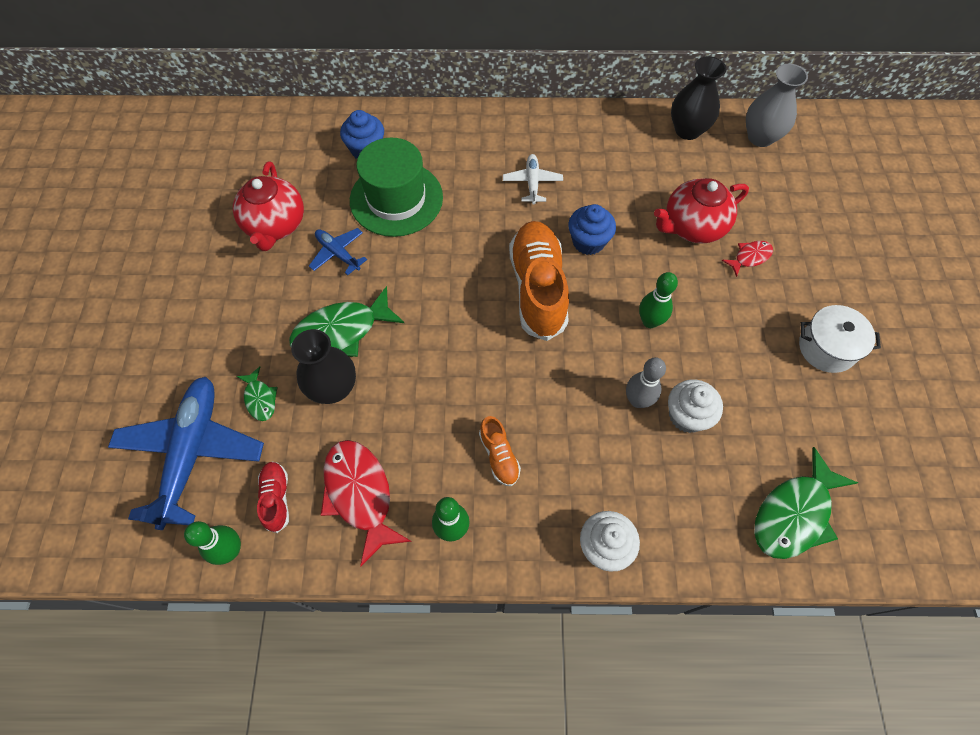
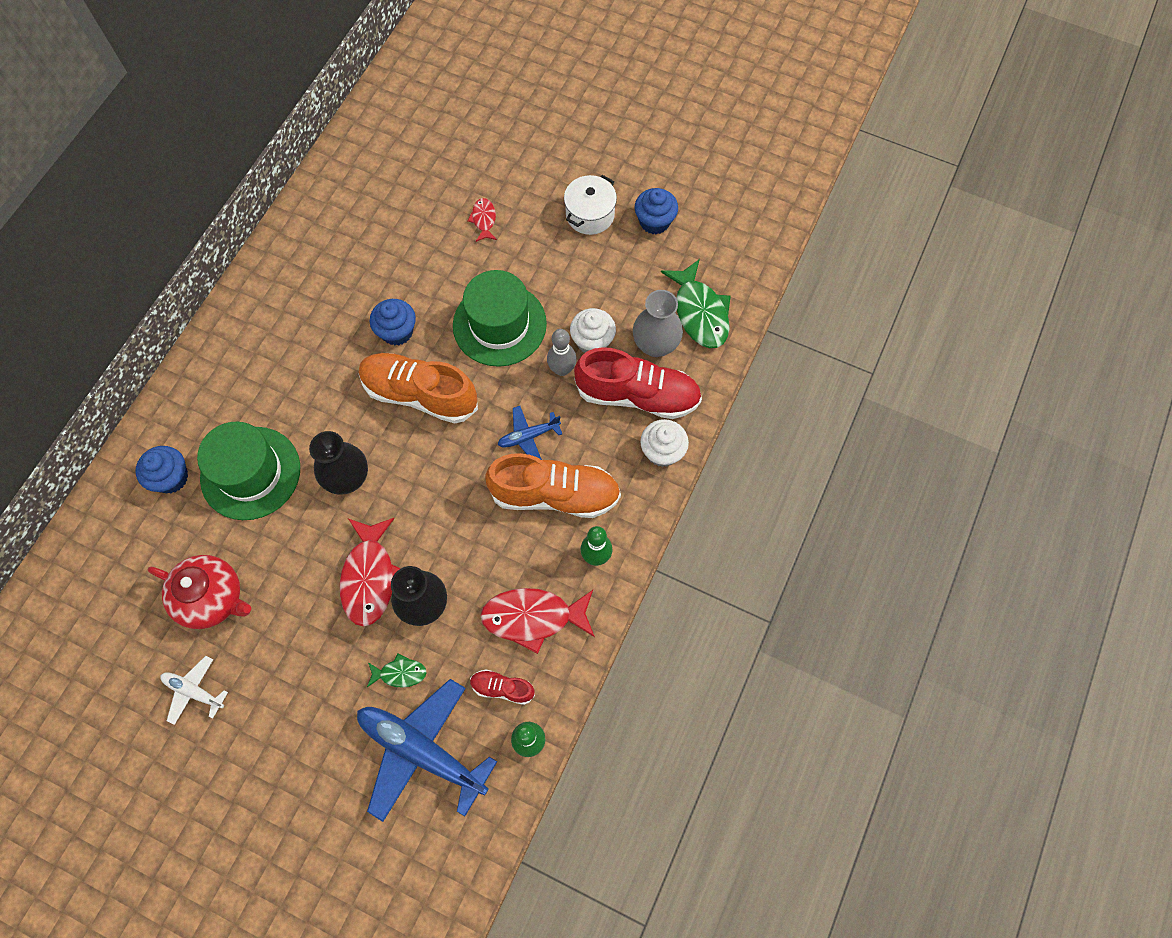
camera: 65 degrees left, 5 degrees up
(338, 253) = (282, 550): blue plane -> blue plane (528, 436)
(341, 331) = (370, 577): green fish -> red fish
(499, 456) = (555, 494): orange shoe -> orange shoe, size x2.12
(532, 183) = (306, 346): white plane -> white plane (194, 691)
(649, 321) = (499, 324): green bowling pin -> green hat
(654, 489) = (637, 395): none -> red shoe
(687, 130) = (329, 192): black vase -> black vase (348, 478)
(692, 227) = (430, 244): red teapot -> none
(760, 137) = (373, 142): grey vase -> grey vase (655, 345)
(867, 415) = (654, 222): none -> blue cupcake

